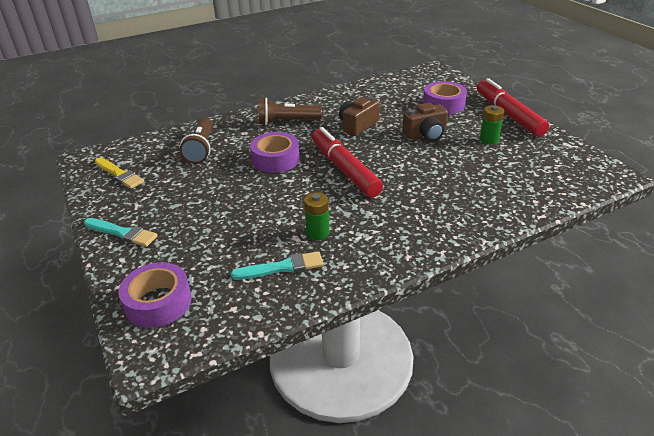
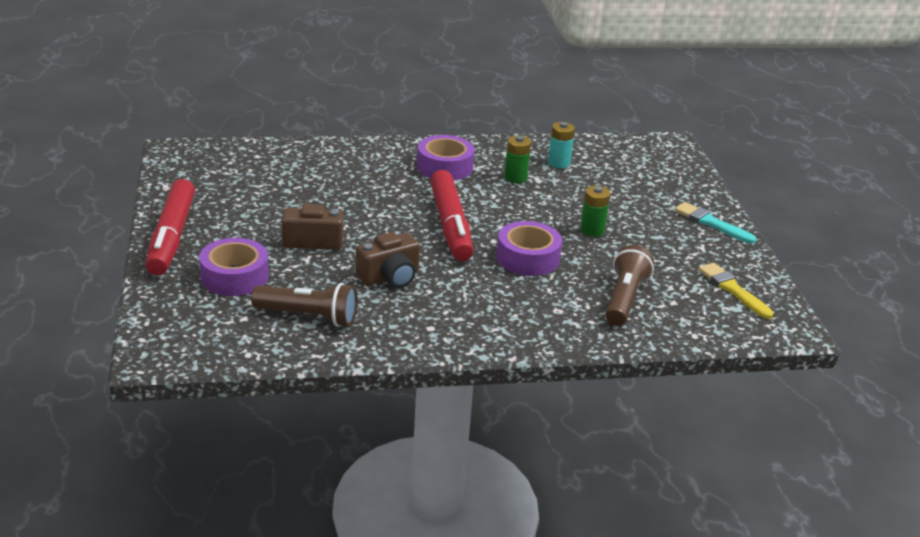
camera: 165 degrees left, 5 degrees down
(158, 302) = (667, 166): purple tape -> purple tape (444, 167)
(282, 267) = (559, 163): turquoise brush -> turquoise battery
(287, 122) = (488, 311): brown flashlight -> brown flashlight (308, 316)
(489, 140) = (246, 213): green battery -> green battery (592, 230)

